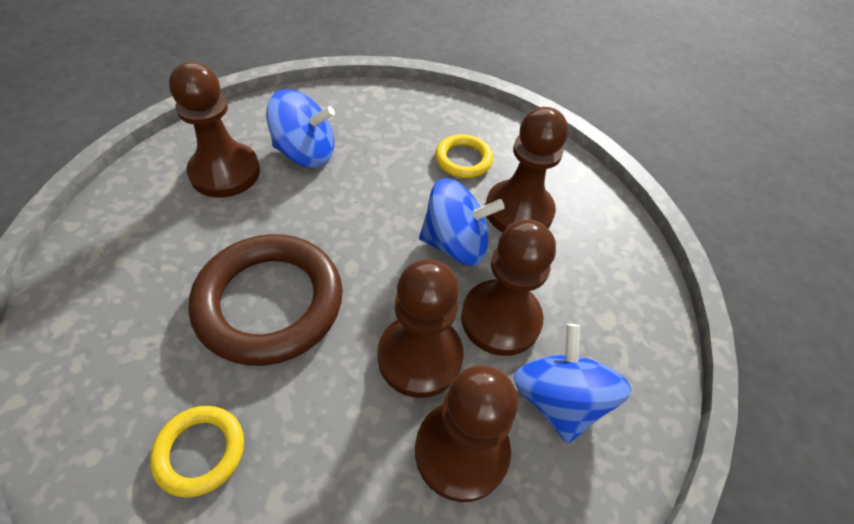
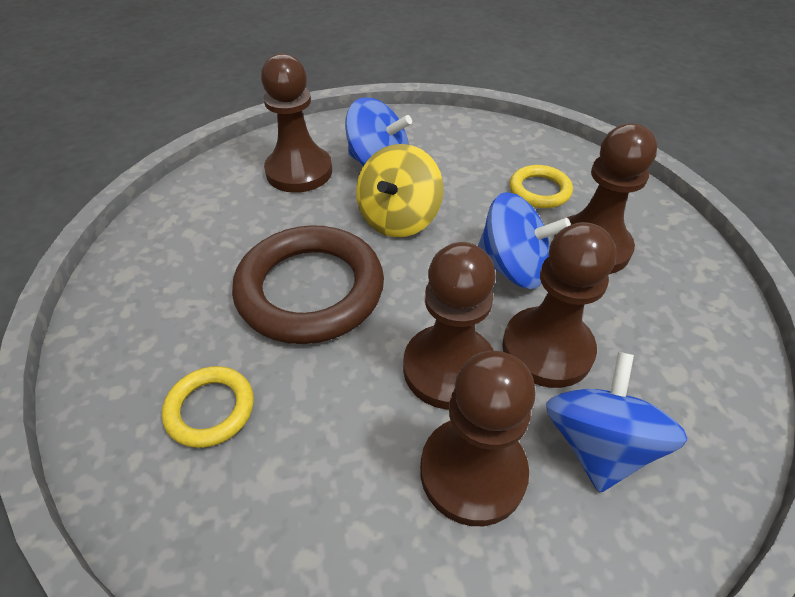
camera: 20 degrees right, 5 degrees down
(339, 210) = (398, 218): none -> yellow spinning top

